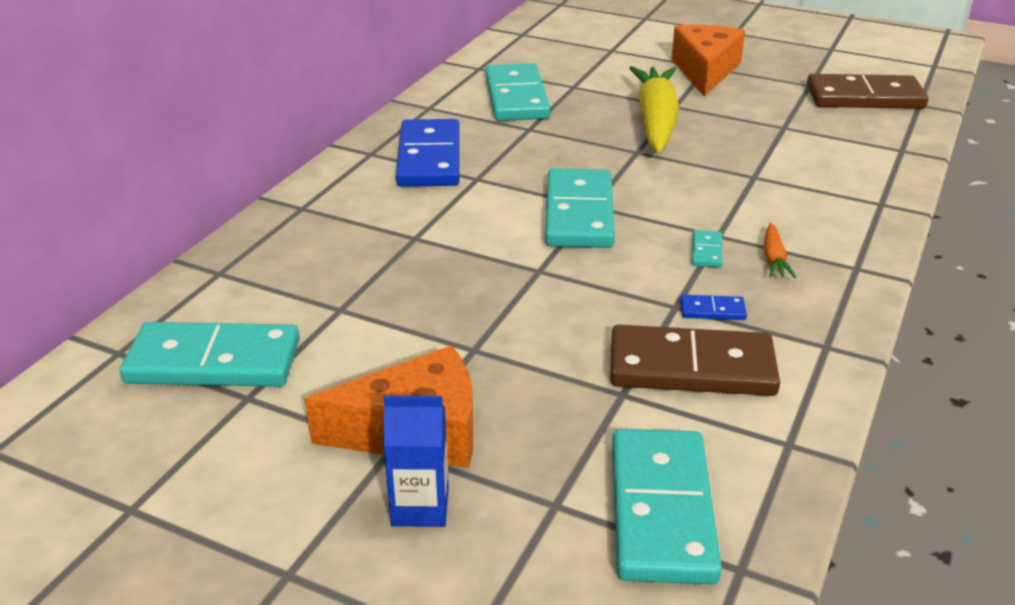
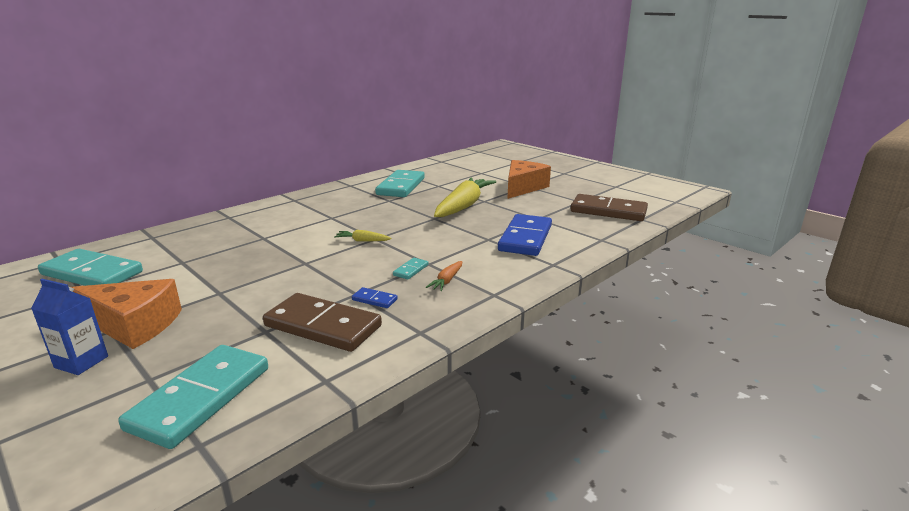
camera: 20 degrees right, 10 degrees down
(429, 158) = (319, 206): blue domino -> blue domino (525, 238)
(579, 213) = (363, 241): turquoise domino -> yellow carrot

